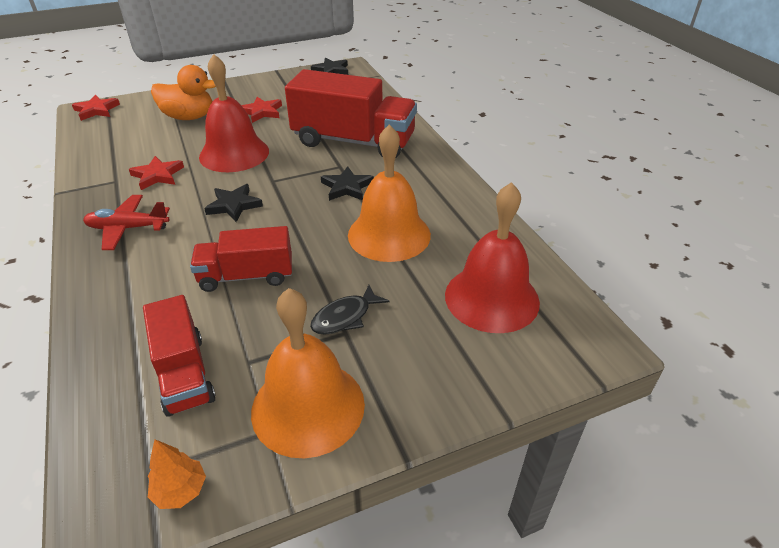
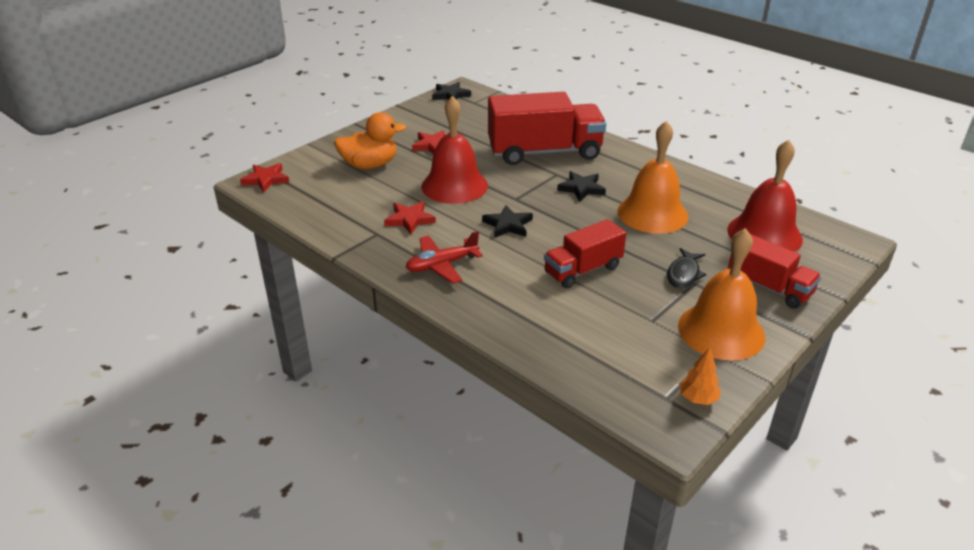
camera: 25 degrees left, 5 degrees down
(184, 373) = (617, 341): red truck -> red truck (769, 287)

